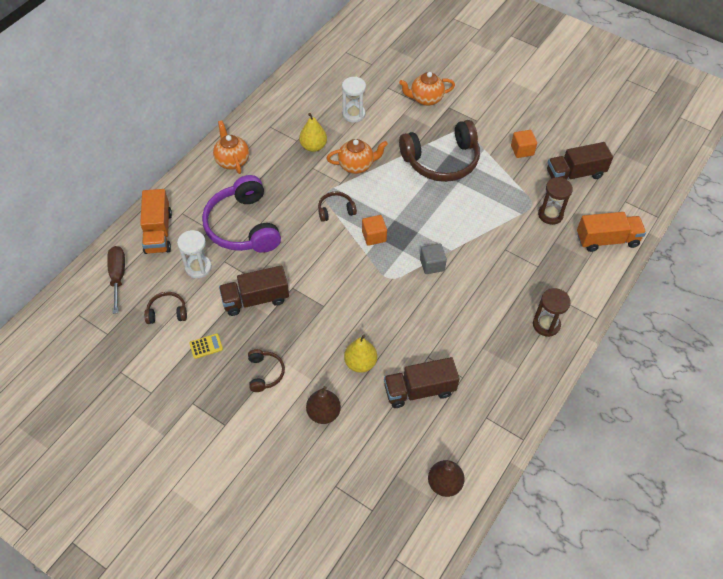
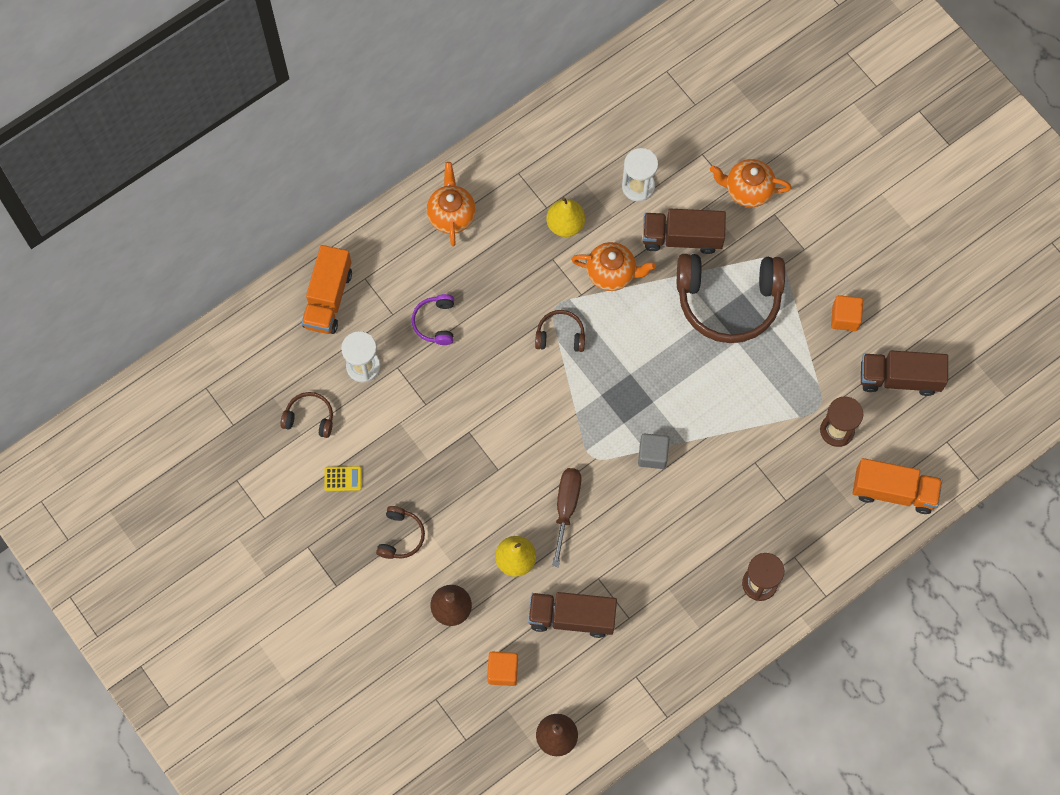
camera: 20 degrees right, 15 degrees up
(118, 276) = (264, 348): brown screwdriver -> brown screwdriver (566, 508)
(243, 226) = (435, 322): purple headphones -> purple headphones, size x0.46
(255, 299) = (419, 434): brown truck -> brown truck (682, 238)
(374, 236) = (595, 390): orange cube -> orange cube (502, 671)

